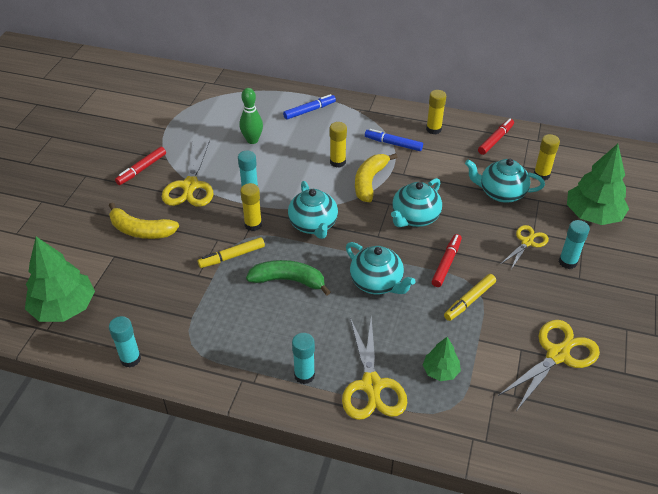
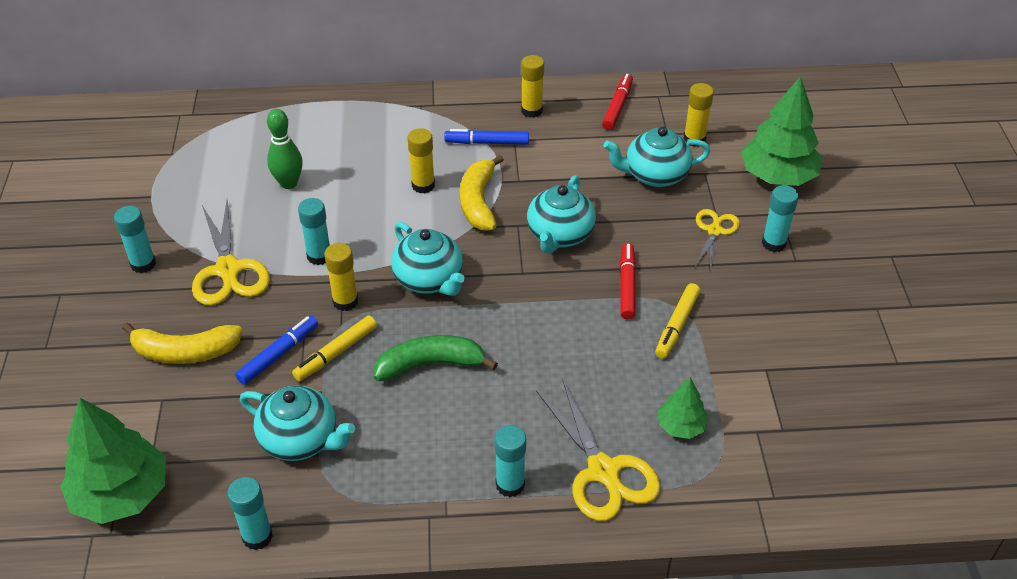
camera: 20 degrees left, 0 degrees up
(141, 169) = (143, 264): red marker -> turquoise glue stick
(309, 110) = (351, 123): blue marker -> blue marker (279, 354)
(377, 283) = (550, 335): turquoise teapot -> turquoise teapot (300, 440)
(557, 355) = (811, 363): yellow scissors -> none

